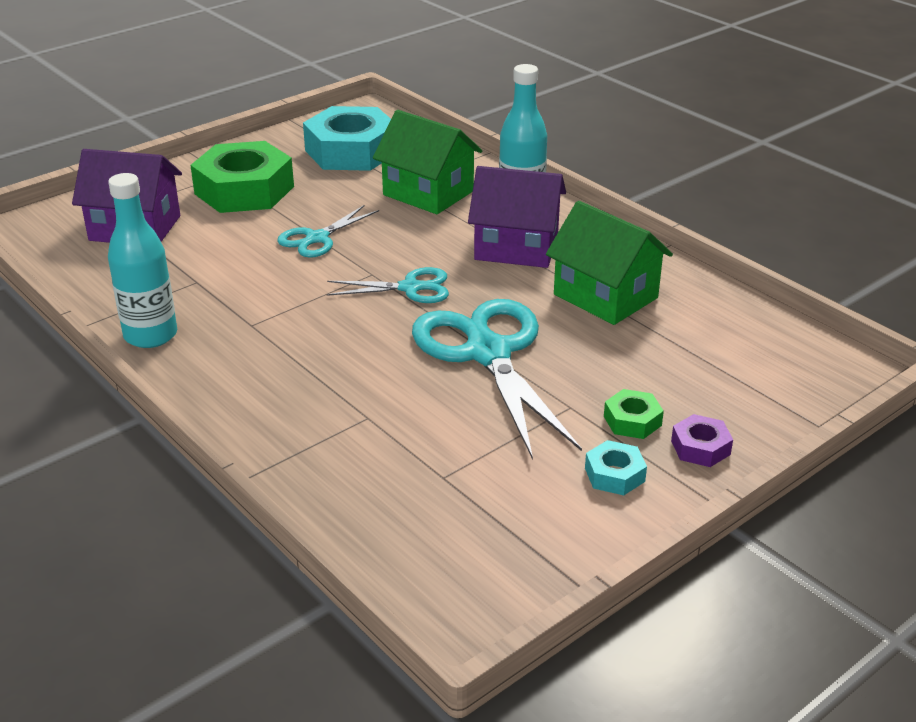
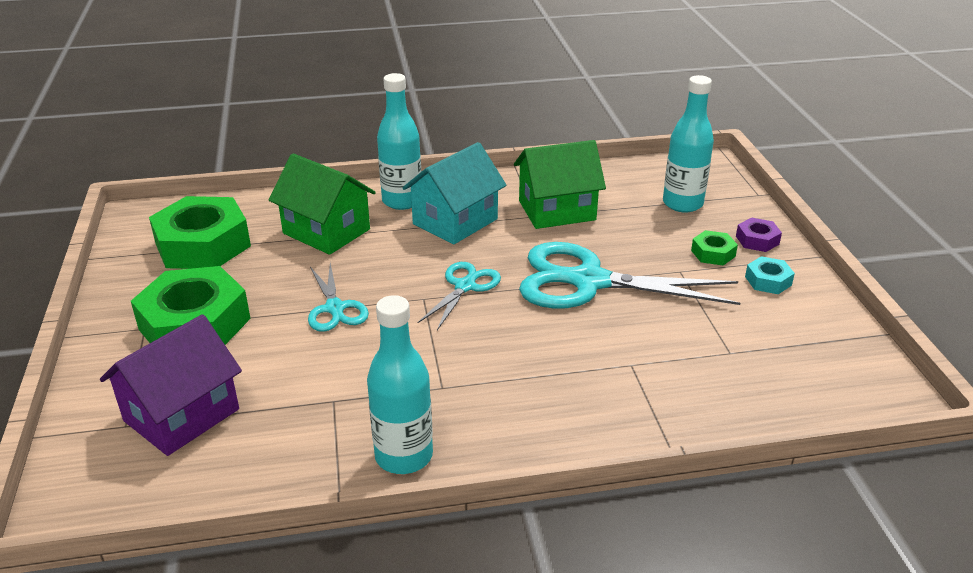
camera: 60 degrees left, 0 degrees up
(351, 151) = (203, 245): turquoise nut -> green nut
(428, 193) = (326, 231): green house -> green house turned 60 degrees clockwise
(516, 247) = (455, 221): purple house -> turquoise house
(721, 373) = (682, 204): none -> turquoise bottle

